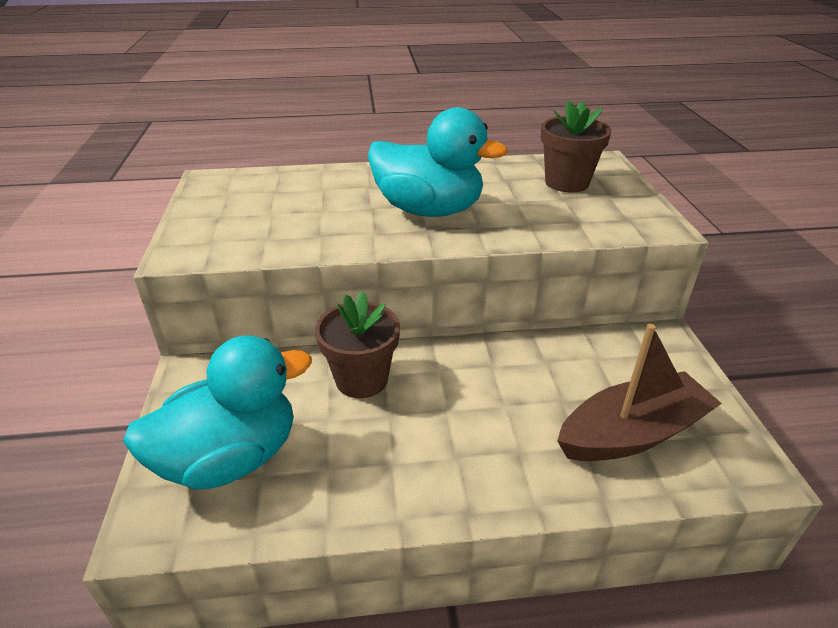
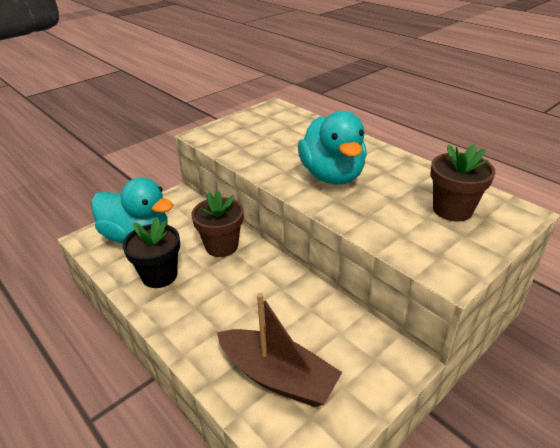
camera: 55 degrees right, 0 degrees up
(354, 468) = (159, 275): none -> black flower pot

